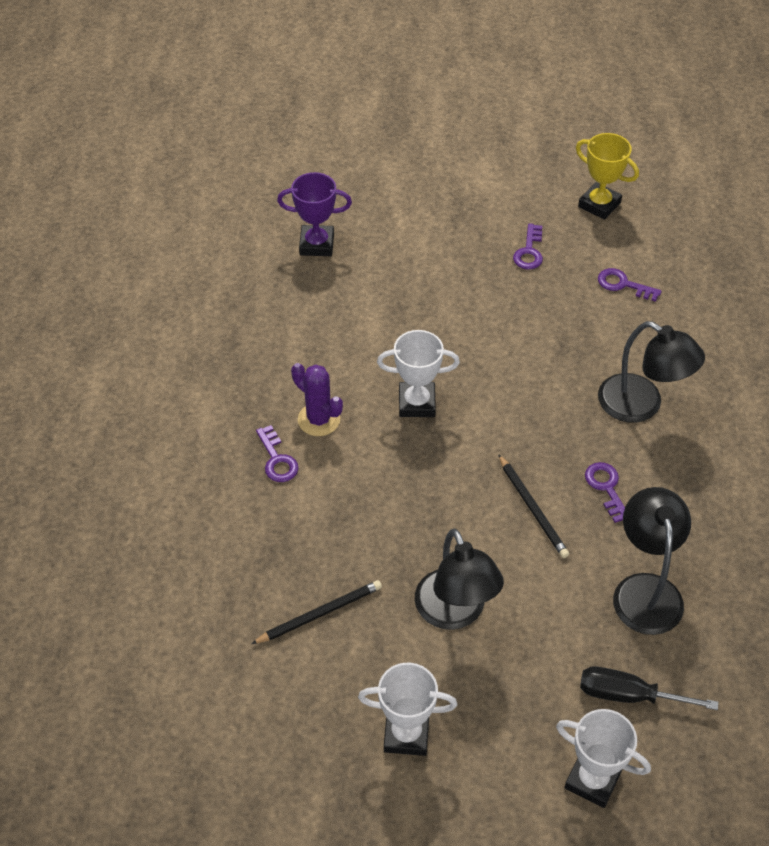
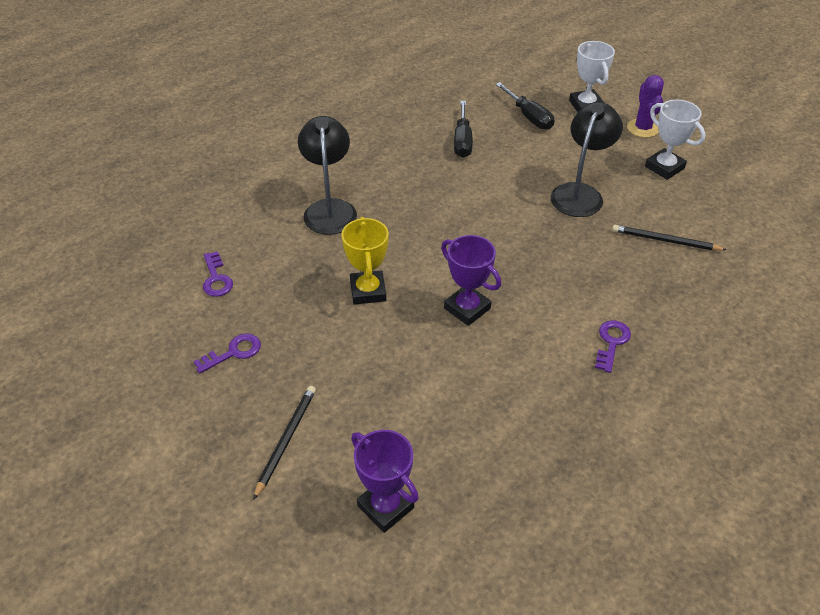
camera: 135 degrees left, 5 degrees down
(319, 419) = (551, 348): purple cactus -> purple cactus (643, 128)
(417, 403) = (467, 308): white trophy -> purple trophy
(532, 508) = (472, 206): black pencil -> black pencil (286, 440)
(599, 204) = (124, 347): yellow trophy -> yellow trophy (368, 291)
(606, 488) = (415, 188): purple key -> none
(645, 590) = (462, 141): black lamp -> black screwdriver

